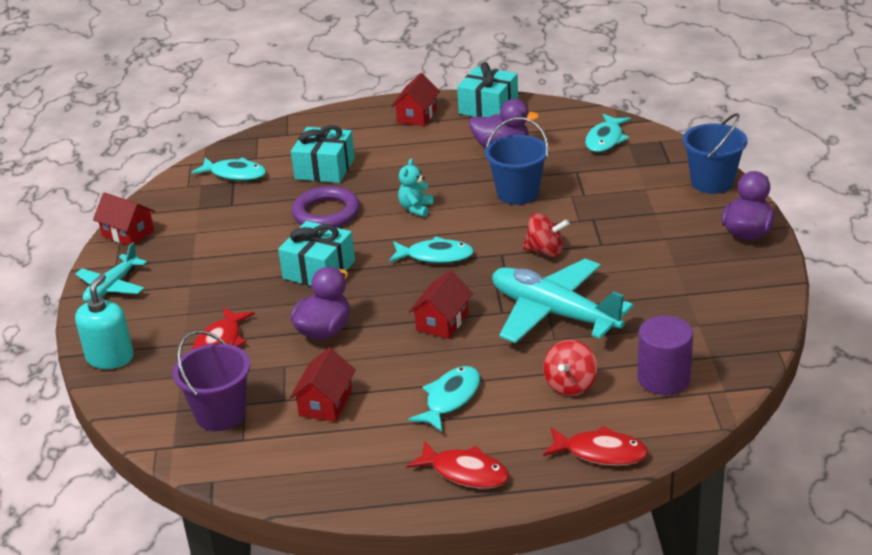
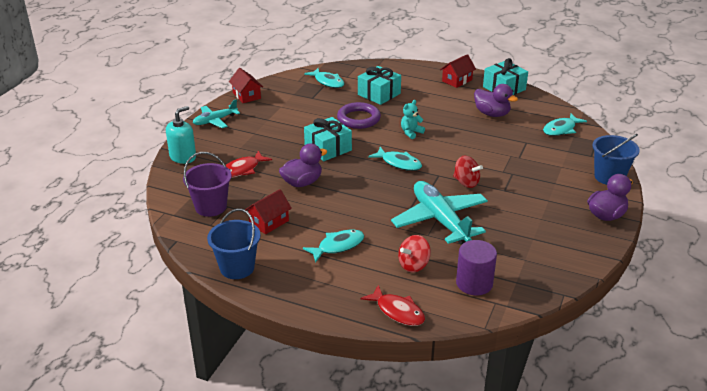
camera: 25 degrees right, 0 degrees up
(442, 322) = (371, 201): red house -> none
(465, 472) = (310, 290): red fish -> none
(518, 193) = (478, 143): blue bucket -> blue bucket (237, 268)

